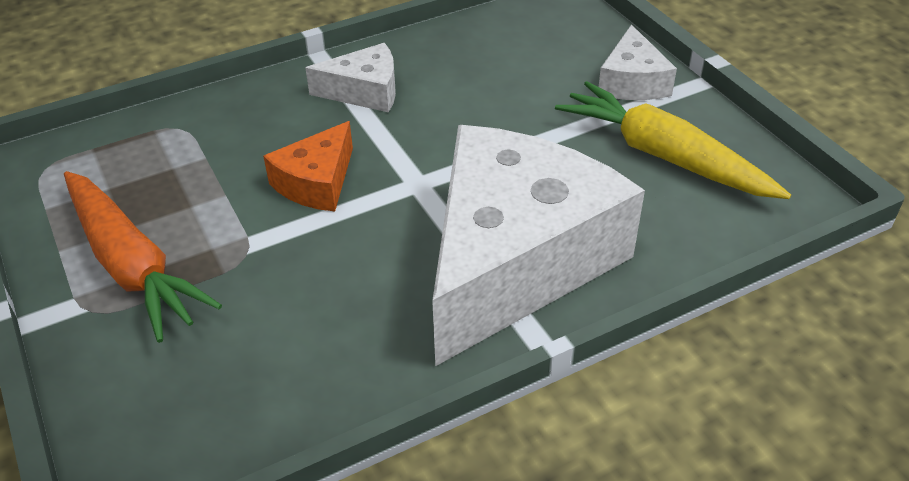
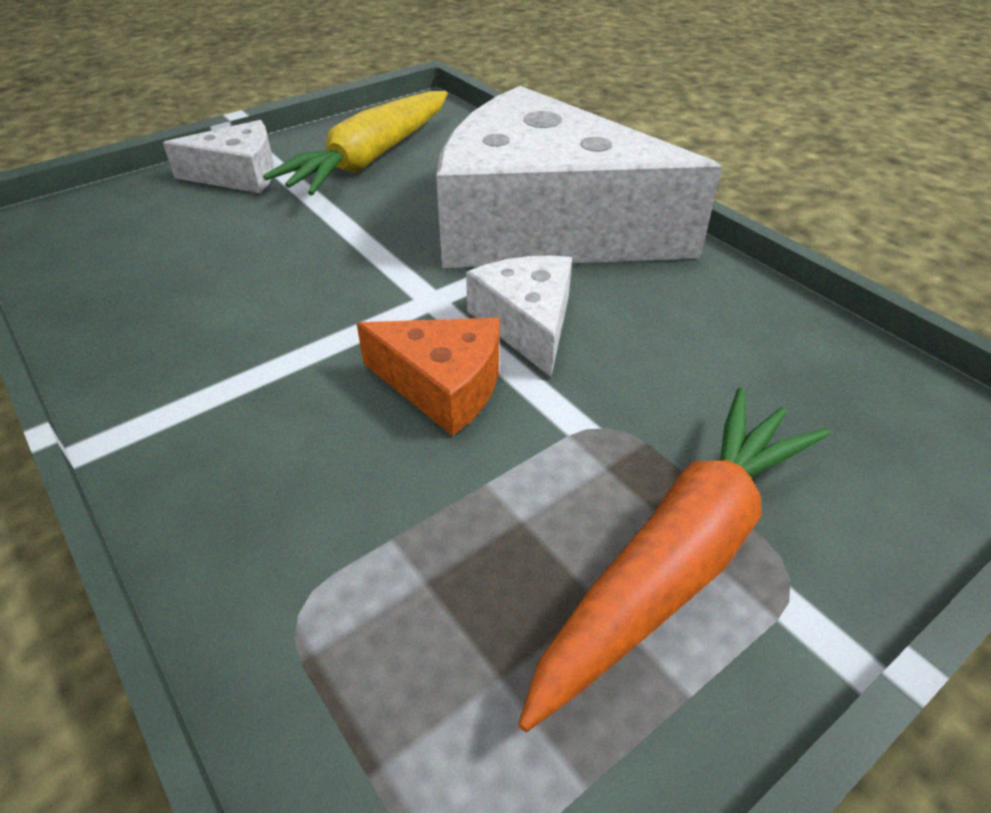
camera: 100 degrees left, 0 degrees up
(365, 91) = (217, 373): white cheese -> white cheese (527, 323)

